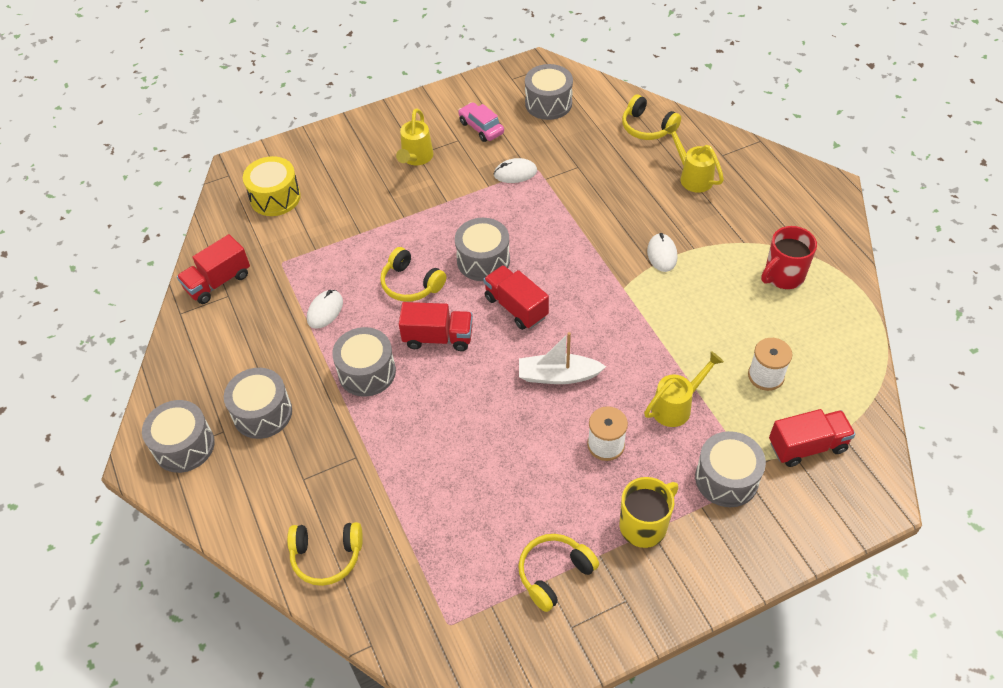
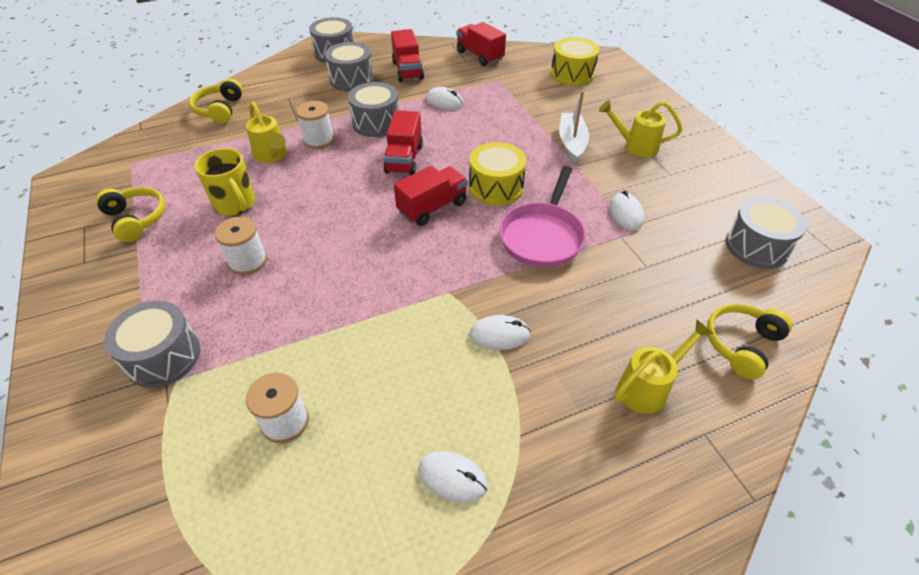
camera: 90 degrees right, 5 degrees down
(401, 424) = (319, 140): none -> white spool
(411, 284) = (469, 144): yellow headphones -> none
(481, 128) = (694, 190): pink car -> none
(483, 260) = (496, 187): grey drum -> yellow drum
(549, 228) = (542, 236): none -> pink pan
(558, 375) = (340, 232): white boat -> white boat (571, 143)
(644, 526) = (147, 282): yellow mug -> yellow mug (235, 204)
(677, 406) = (272, 323): yellow watering can -> yellow watering can (272, 156)
(783, 276) = (452, 478): red mug -> white mouse
(807, 446) = (166, 450): red truck -> red truck (408, 70)

